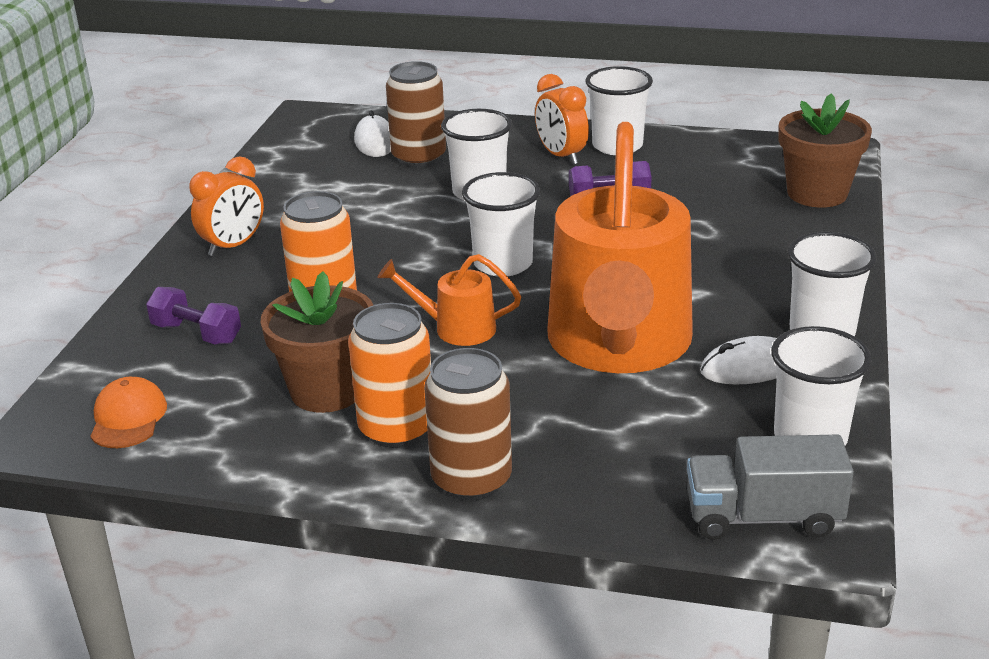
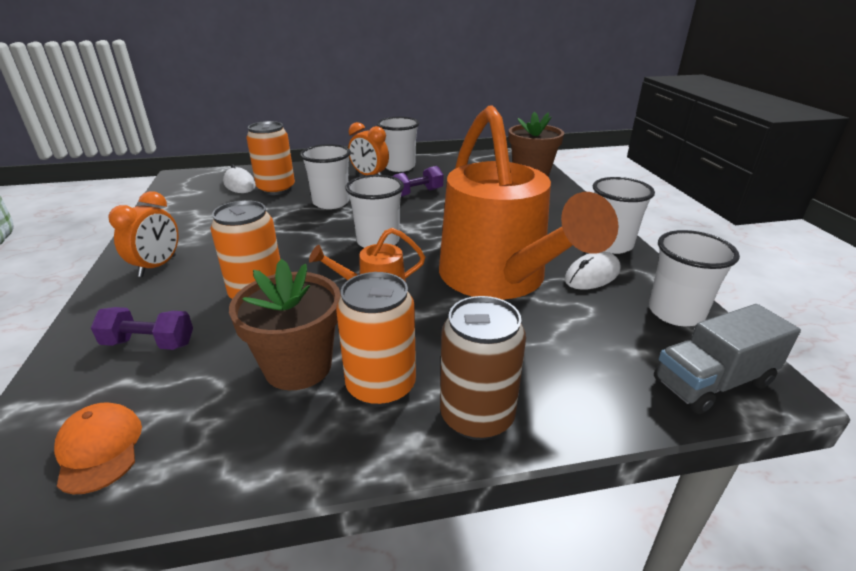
camera: 25 degrees left, 0 degrees up
(419, 157) = (276, 189): brown can -> orange can

